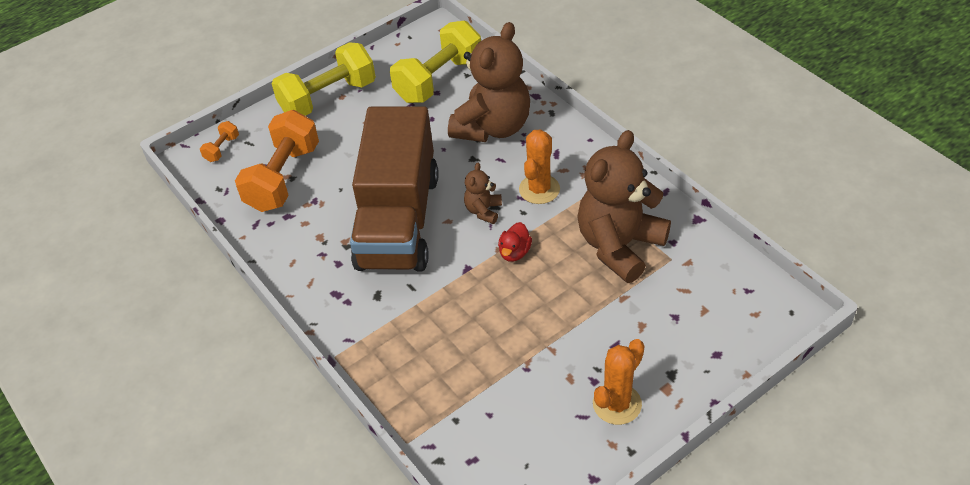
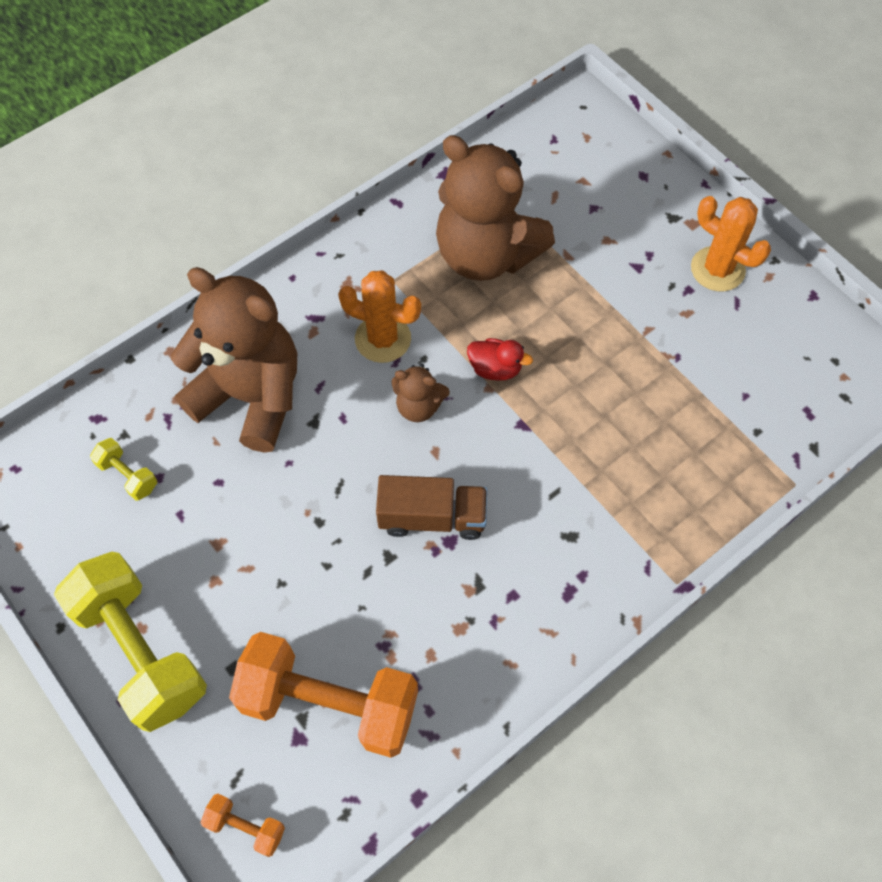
camera: 95 degrees left, 15 degrees up
(398, 220) = (432, 517): brown truck -> brown truck, size x0.45
(438, 80) = (128, 475): yellow dumbbell -> yellow dumbbell, size x0.43

